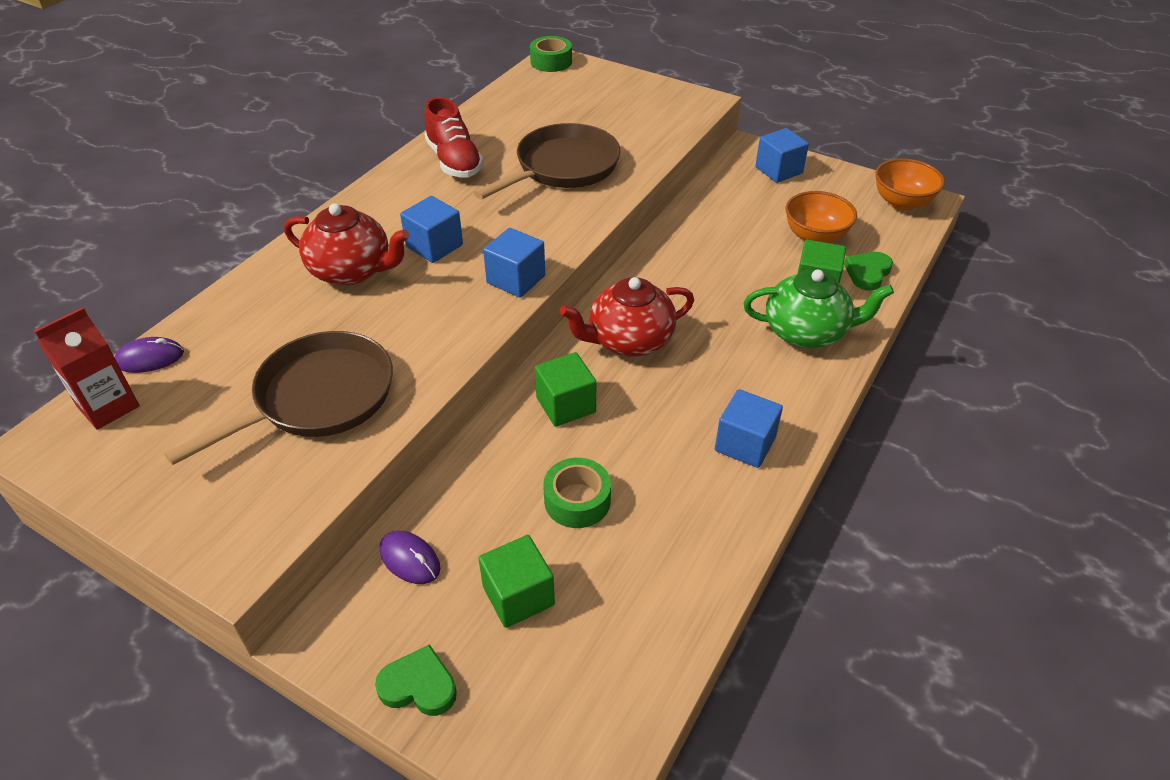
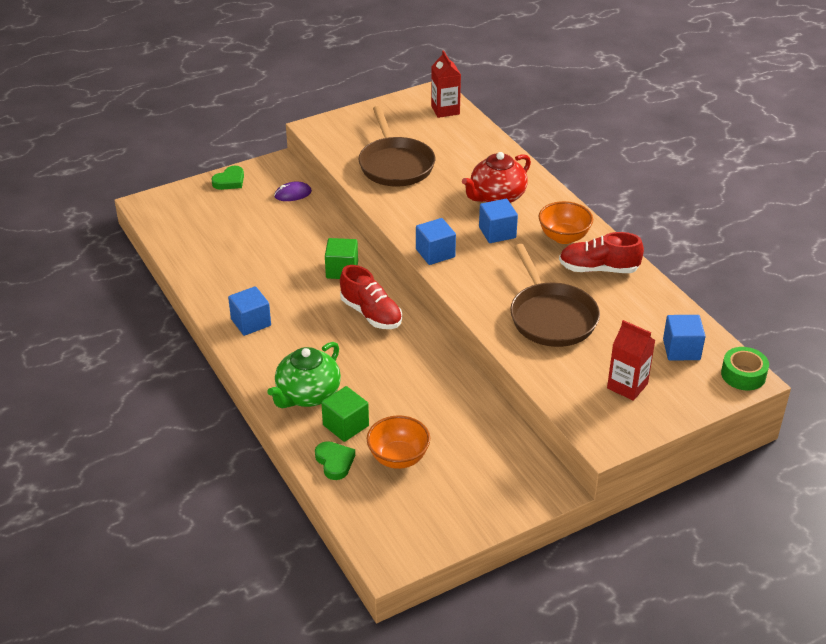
camera: 120 degrees right, 5 degrees down
(149, 358) = (473, 124): purple mouse -> none
(518, 596) = (242, 217): green cube -> none
(577, 500) = (275, 251): green tape -> none
(622, 106) = (627, 386): none -> red carton
(629, 341) = (371, 314): red teapot -> red shoe
(778, 170) = (505, 489): blue cube -> blue cube (681, 349)
(902, 203) = (398, 543): orange bowl -> orange bowl (563, 237)

